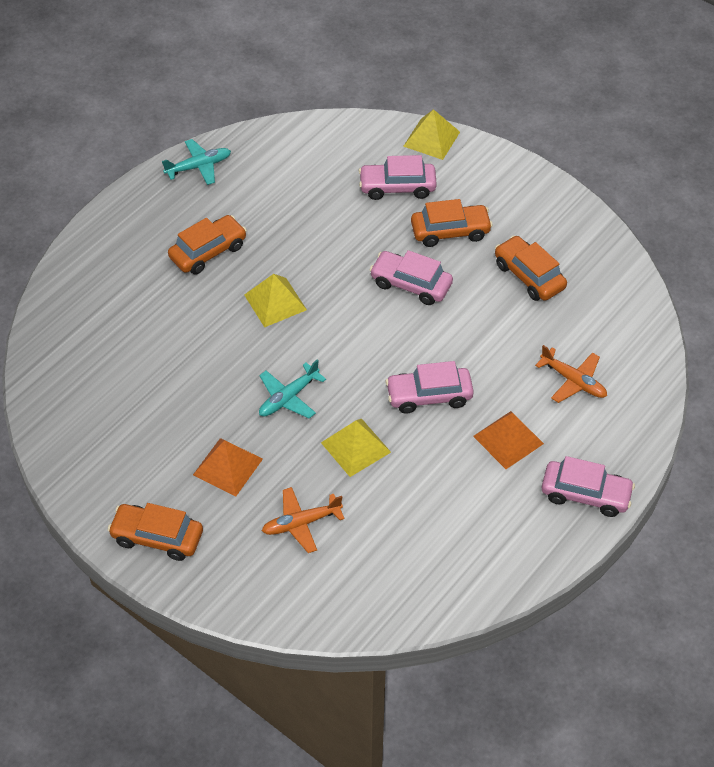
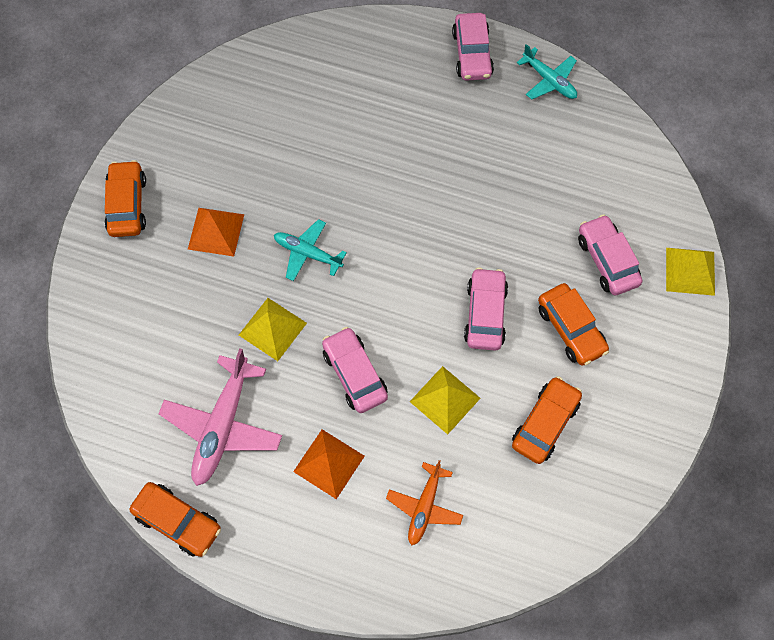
camera: 70 degrees right, 15 degrees up
(208, 252) = (449, 127): orange car -> orange car (178, 521)
(275, 302) = (413, 203): yellow pyramid -> yellow pyramid (445, 400)
(301, 523) = (176, 311): orange plane -> none
(439, 513) = (223, 426): none -> pink plane
(585, 494) = (288, 557): pink car -> pink car (472, 54)

